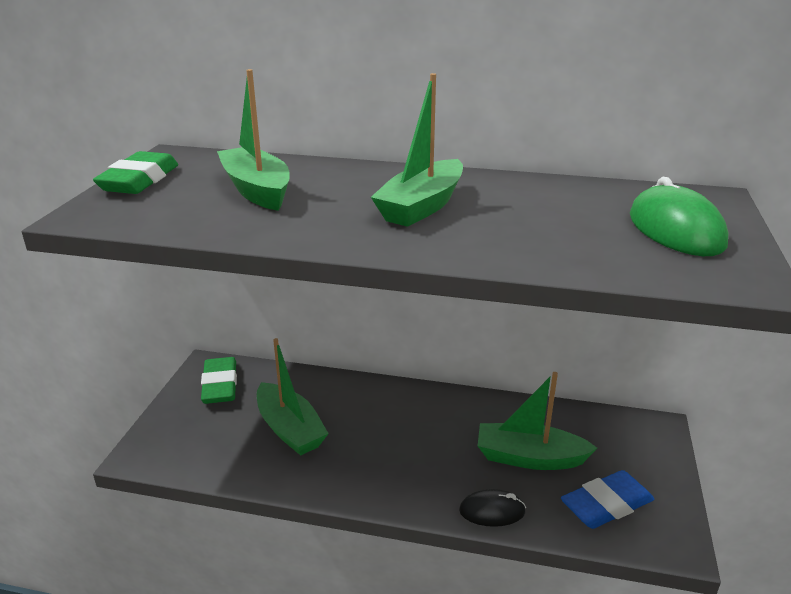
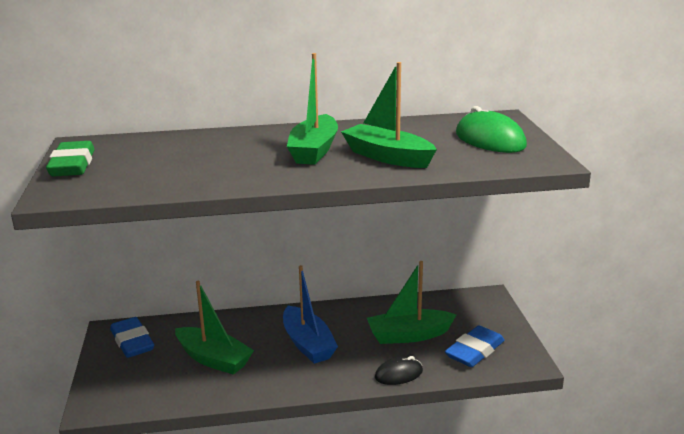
camera: 20 degrees left, 5 degrees down
(220, 385) = (132, 342): green eraser -> blue eraser
(257, 190) = (179, 158): green boat -> green boat (387, 157)
(402, 437) = (308, 344): none -> blue boat

